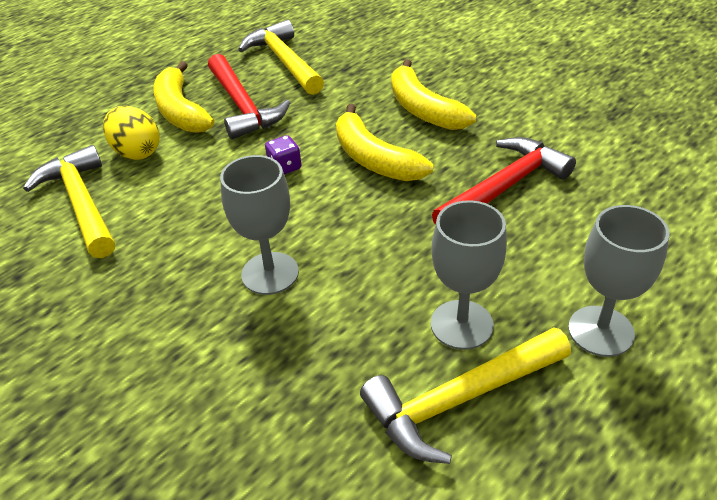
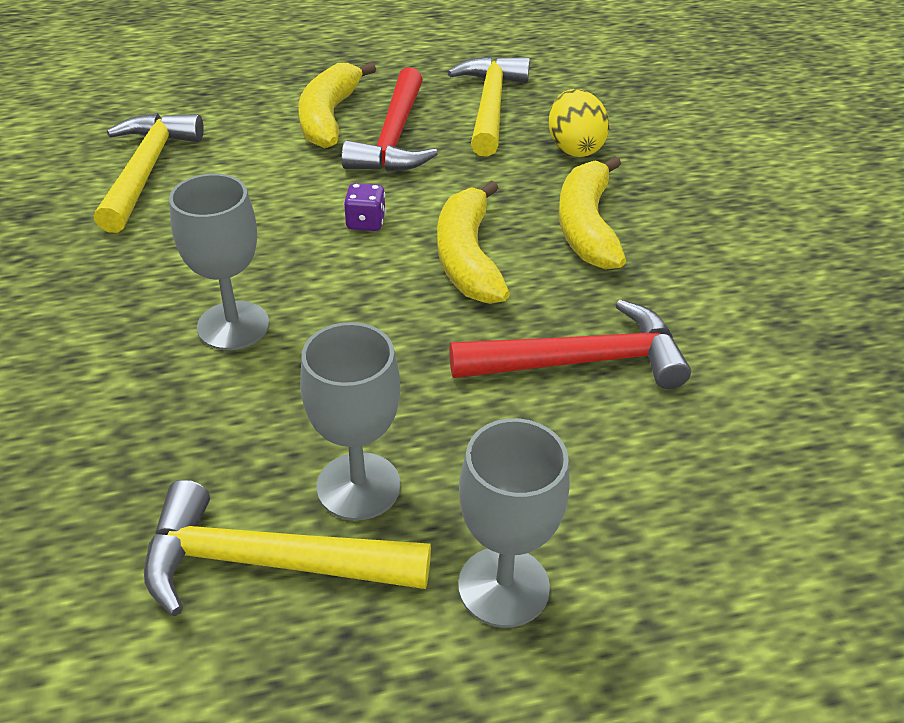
camera: 30 degrees right, 0 degrees up
(137, 152) = (245, 142): yellow egg -> yellow egg (574, 148)

